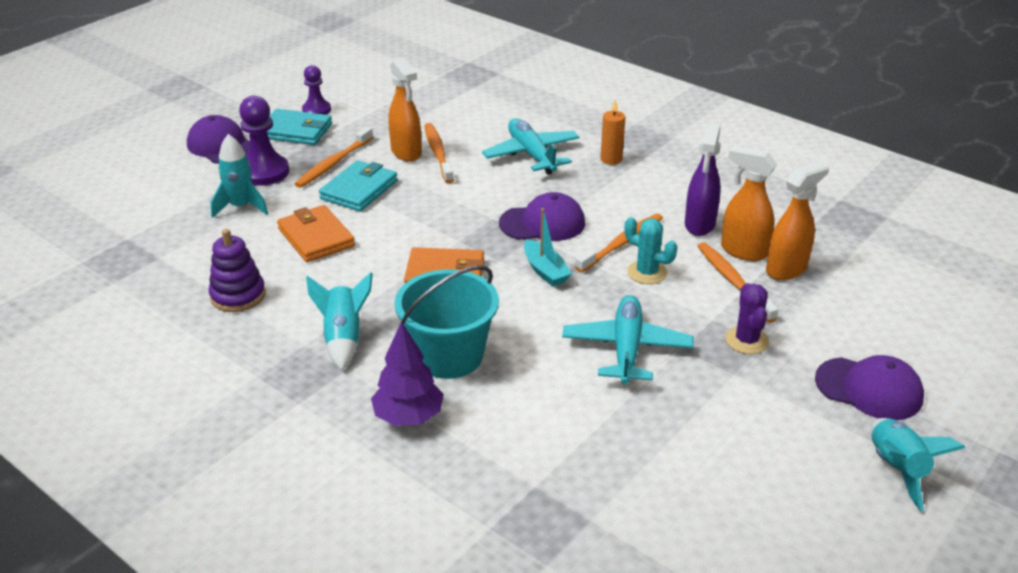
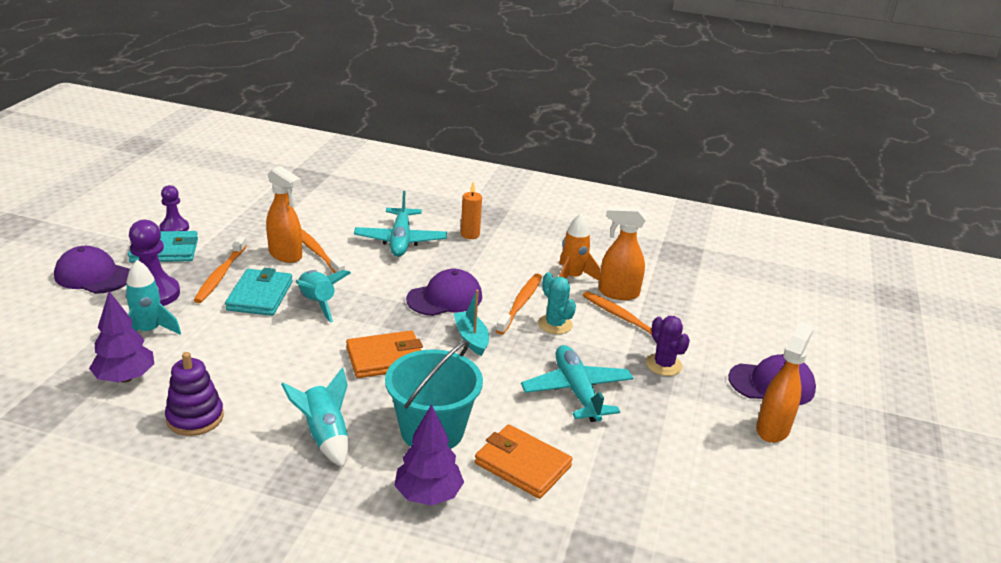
camera: 25 degrees left, 5 degrees down
(199, 246) = (125, 378): none -> purple tree
(316, 237) = (243, 347): orange wallet -> orange wallet (522, 465)
(531, 155) = (400, 240): turquoise plane -> turquoise plane turned 135 degrees counterclockwise
(545, 271) = (471, 339): turquoise boat -> turquoise boat turned 150 degrees counterclockwise
(647, 272) = (555, 324): turquoise cactus -> turquoise cactus turned 45 degrees clockwise
(699, 225) = (572, 277): purple spray bottle -> orange rocket
(787, 269) = (658, 302): orange spray bottle -> orange spray bottle (773, 429)
(897, 469) = (827, 441): turquoise rocket -> turquoise rocket (317, 303)

